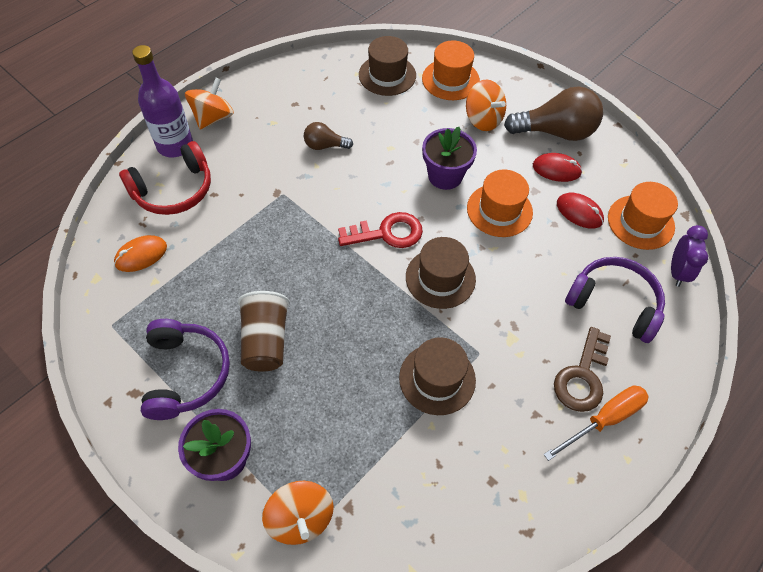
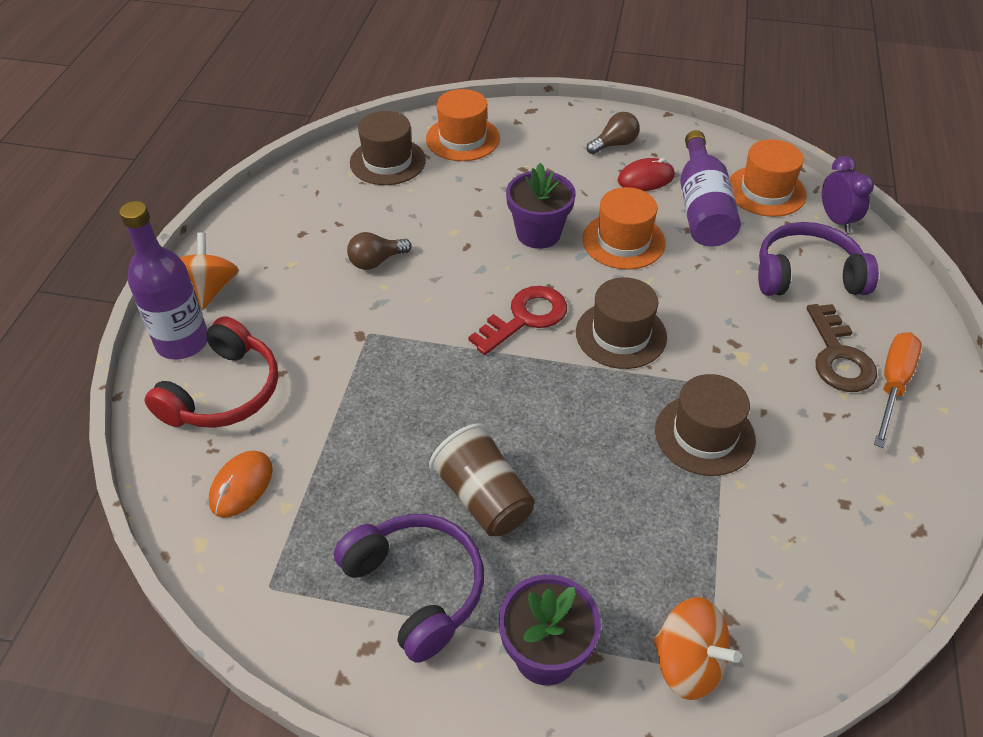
camera: 30 degrees left, 10 degrees down
(483, 119) = (531, 163): orange spinning top -> none
(556, 132) = (614, 144): brown light bulb -> brown light bulb, size x0.52
(579, 212) = (702, 208): red mouse -> purple bottle

